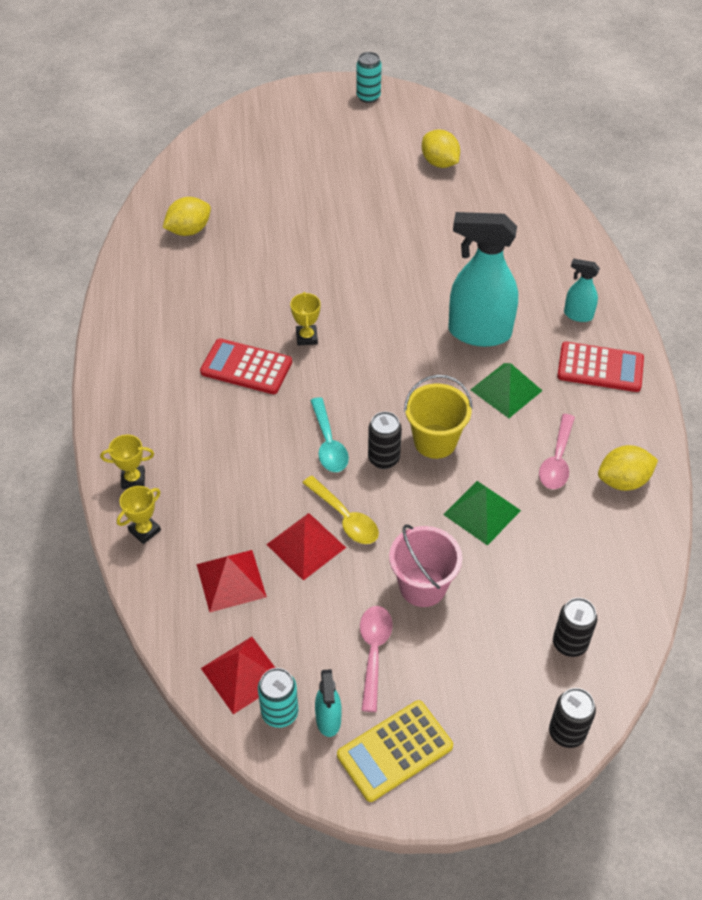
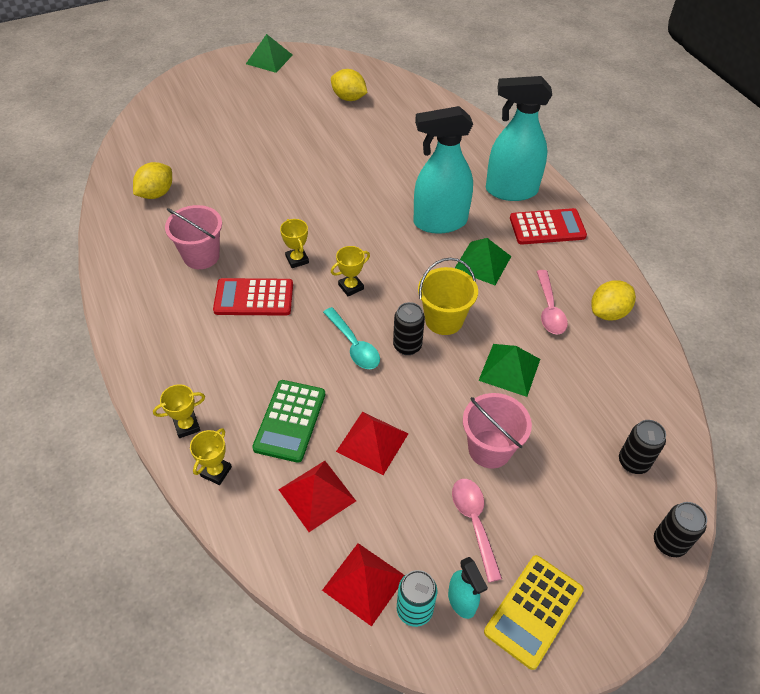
camera: 20 degrees left, 0 degrees up
(210, 309) = (201, 256): none -> pink bucket
(233, 502) = (290, 421): none -> green calculator
(345, 518) = (396, 407): yellow spoon -> none
(351, 381) = (351, 287): none -> yellow trophy
(368, 97) = (269, 59): turquoise can -> green pyramid
(577, 315) = (510, 191): turquoise spray bottle -> turquoise spray bottle, size x2.10

